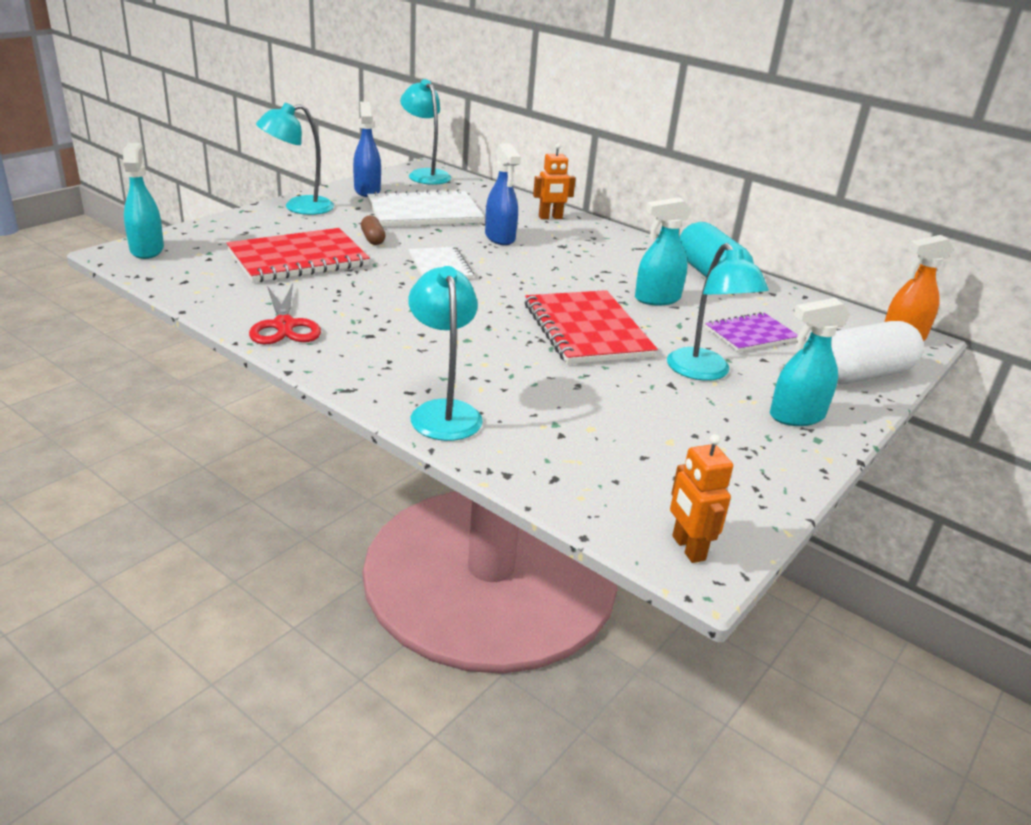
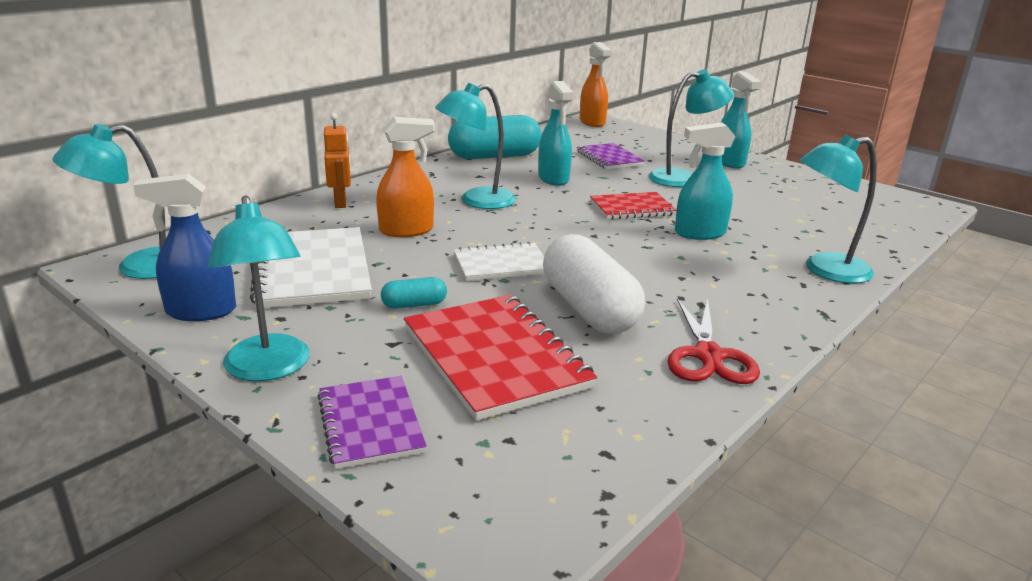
camera: 85 degrees left, 5 degrees down
(147, 250) = (481, 518): turquoise spray bottle -> turquoise spray bottle (699, 233)
(237, 229) = (371, 423): none -> purple notebook
(284, 325) = (708, 355): red scissors -> red scissors turned 105 degrees clockwise
(373, 239) = (414, 305): brown capsule -> turquoise capsule
(500, 238) = (407, 230): blue spray bottle -> orange spray bottle
(575, 263) = (476, 201): none -> turquoise lamp
(587, 330) = (632, 208): red notebook -> red notebook, size x0.60
(688, 548) = (917, 206): orange robot -> none
(860, 375) = (656, 140): white capsule -> white capsule (589, 309)

